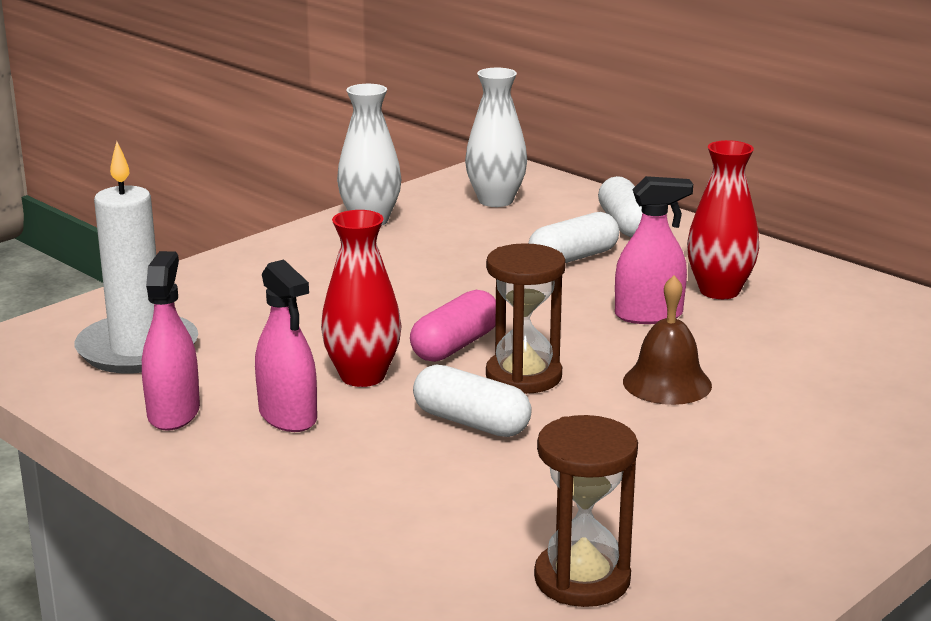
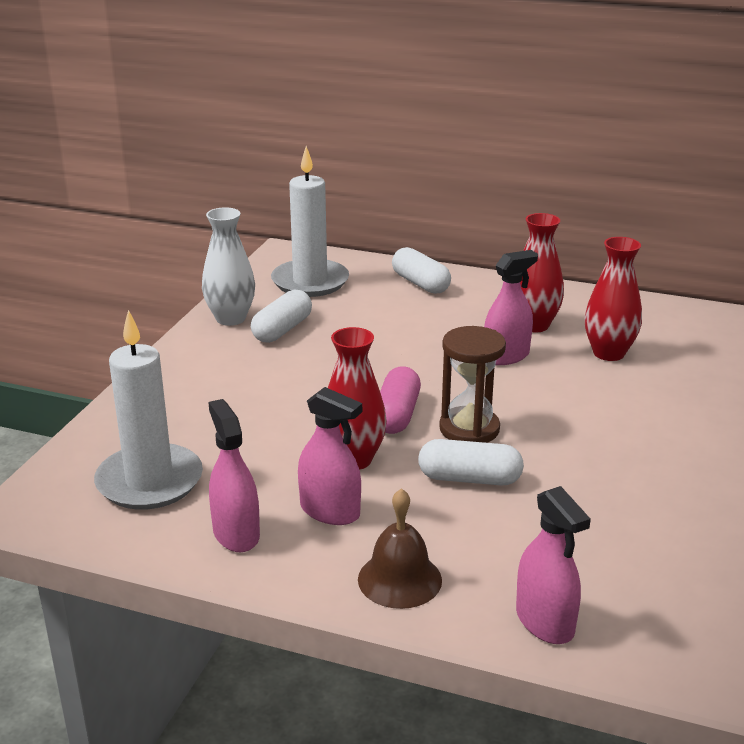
camera: 25 degrees left, 5 degrees up
(408, 571) = (544, 621): none -> pink spray bottle
(495, 201) = (310, 282): white vase -> white candle
(573, 258) = (411, 319): white capsule -> white capsule (282, 330)
(582, 579) = (664, 588): brown hourglass -> none
(667, 383) = (569, 409): brown bell -> brown bell (399, 579)
(784, 337) = (608, 353): none -> red vase

